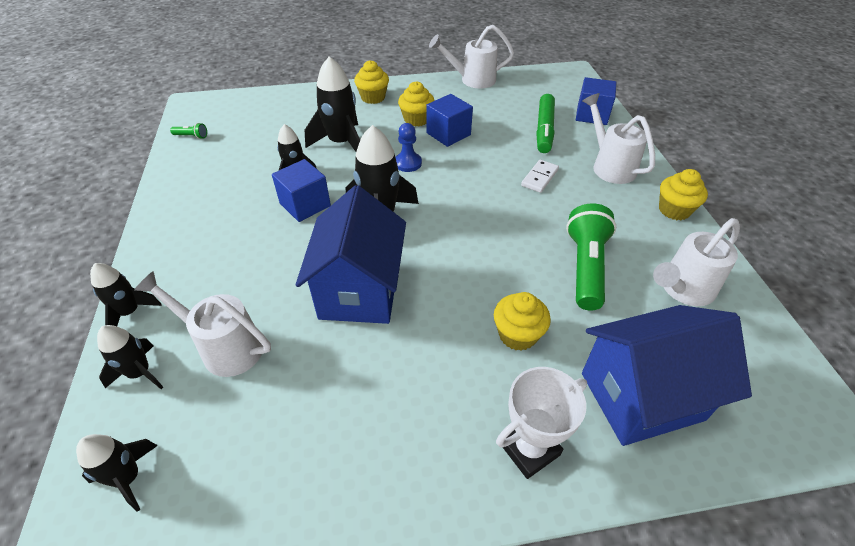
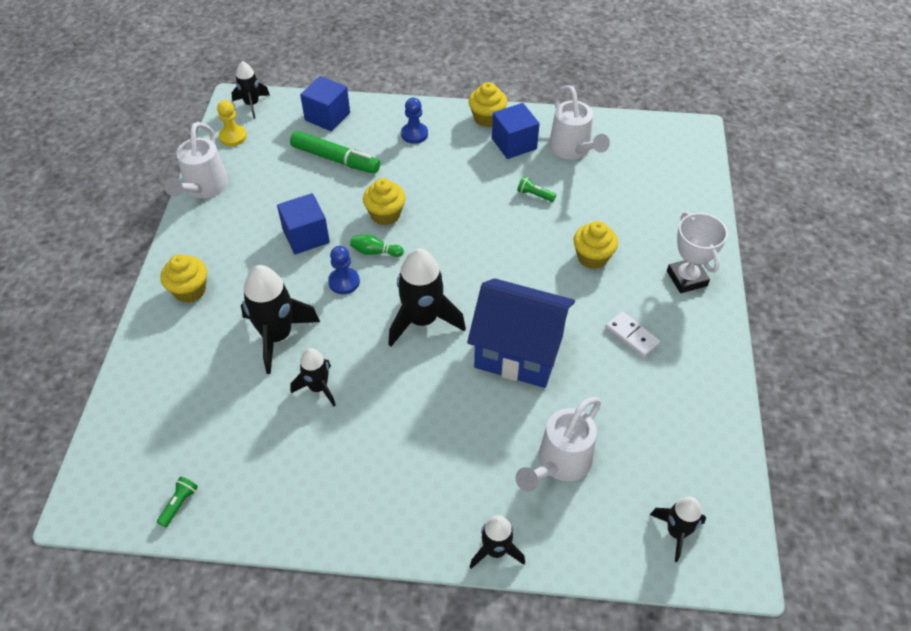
camera: 75 degrees left, 5 degrees up
(140, 373) = (574, 533): black rocket -> black rocket (252, 104)
(305, 205) = (379, 383): blue cube -> blue cube (514, 144)
(416, 119) = (262, 258): yellow cupcake -> yellow cupcake (385, 214)
(449, 173) = (375, 252): none -> green bowling pin
(533, 79) = (233, 137): none -> yellow pawn
(539, 178) = (411, 186): white domino -> white domino (632, 335)
(585, 267) = (534, 195): green flashlight -> green flashlight, size x0.42
(610, 166) = (414, 134): white watering can -> blue pawn
(641, 396) = (657, 208): blue house -> none

